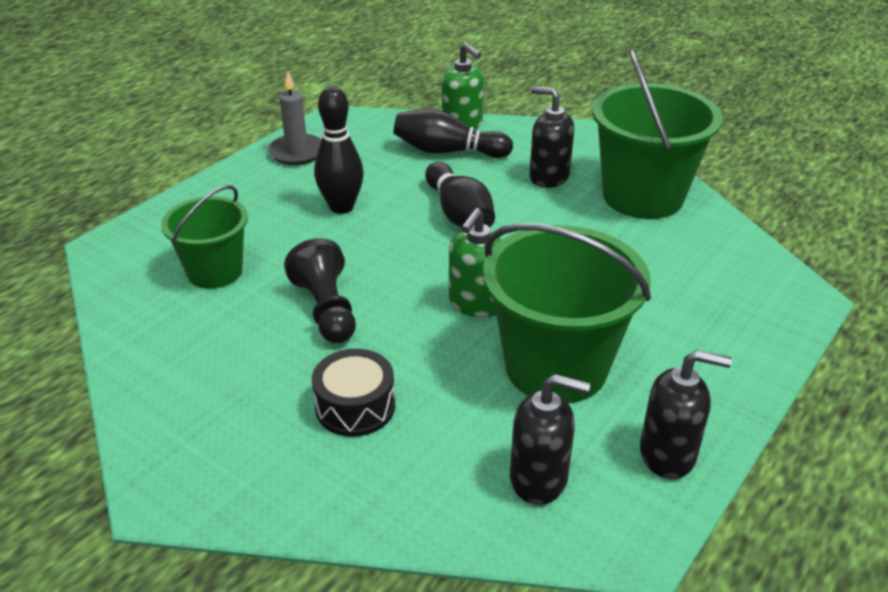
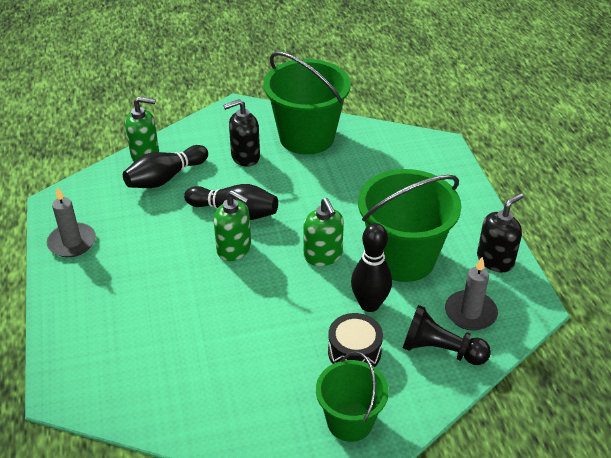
camera: 50 degrees left, 5 degrees up
(215, 271) = (160, 350): green bucket -> green bucket (350, 421)
(326, 310) = (259, 319): black pawn -> black pawn (440, 350)
(341, 207) = (164, 256): black bowling pin -> black bowling pin (369, 304)
(406, 241) = (234, 249): none -> green soap dispenser
(539, 479) = (470, 313): black soap dispenser -> grey candle

